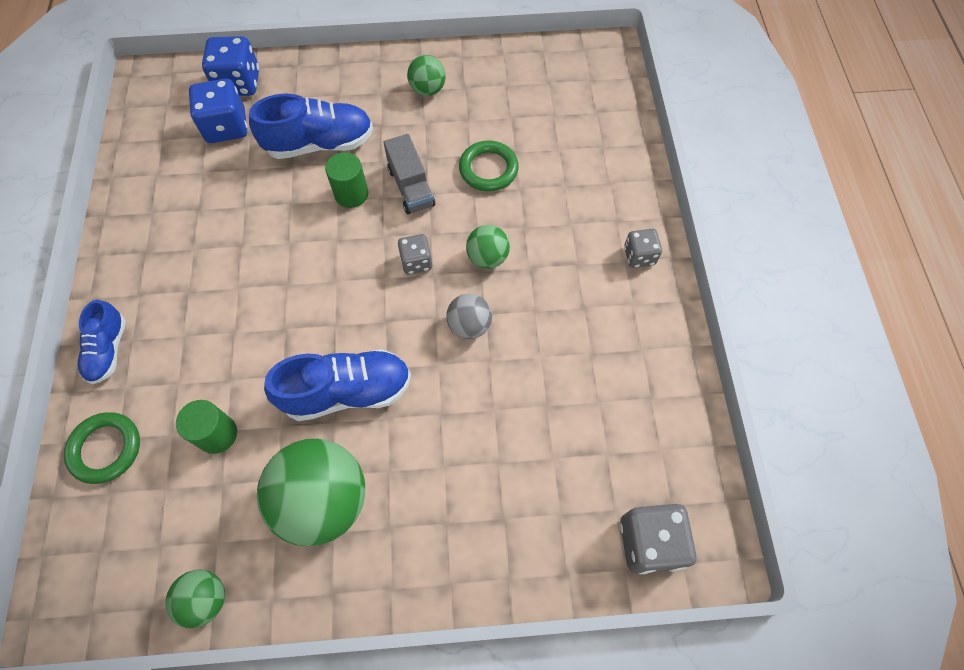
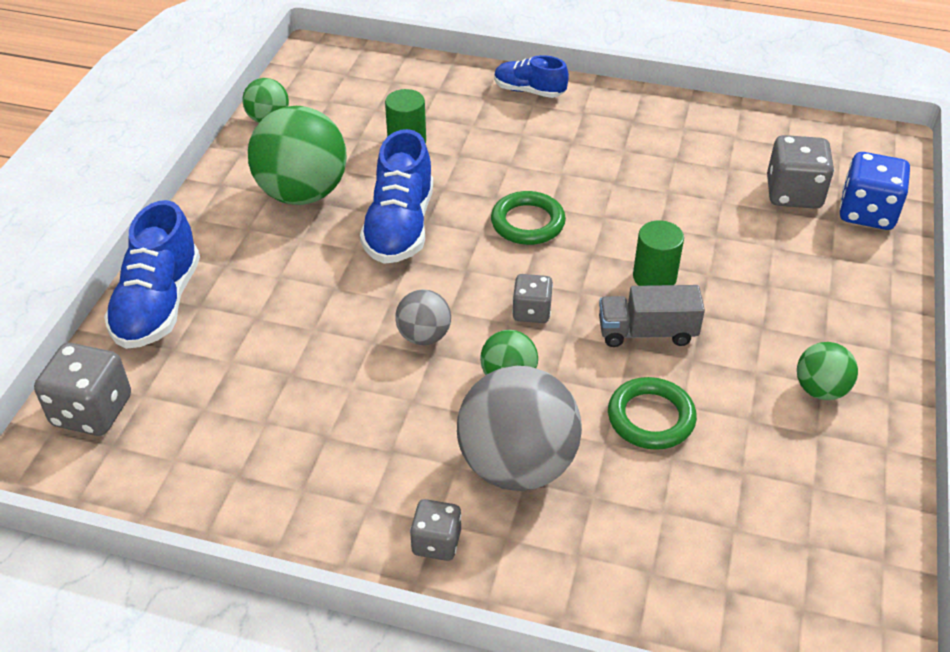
camera: 110 degrees right, 20 degrees down
(106, 449) = (432, 83): green ring -> green ring (527, 223)
(226, 127) = (793, 194): blue dice -> grey dice
(320, 144) = (745, 265): blue shoe -> blue shoe (158, 305)
(560, 231) = (517, 465): none -> grey ball

